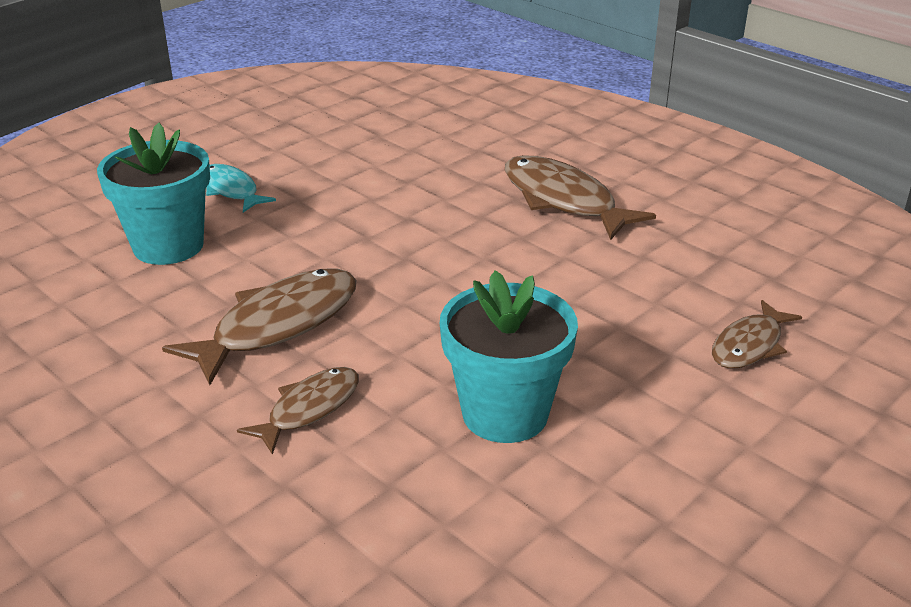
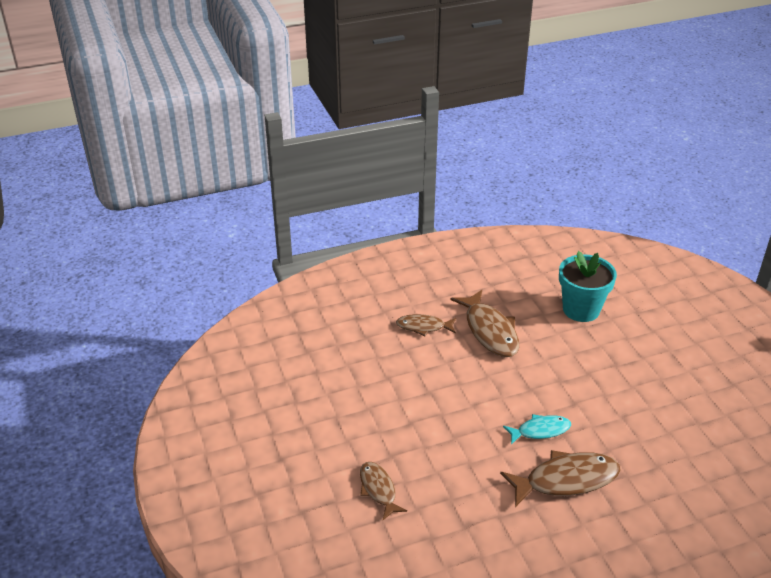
camera: 115 degrees right, 5 degrees up
(232, 190) = (636, 341): turquoise fish -> turquoise fish (540, 430)
(309, 409) = (423, 327): brown fish -> brown fish turned 120 degrees clockwise
(505, 414) = (384, 381): turquoise flower pot -> none

